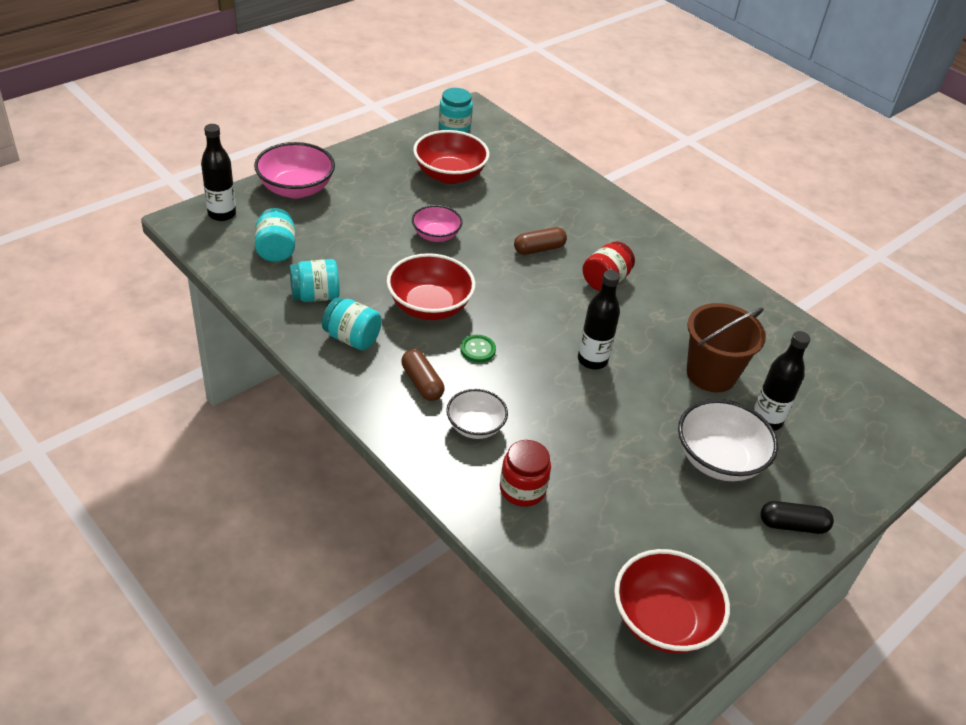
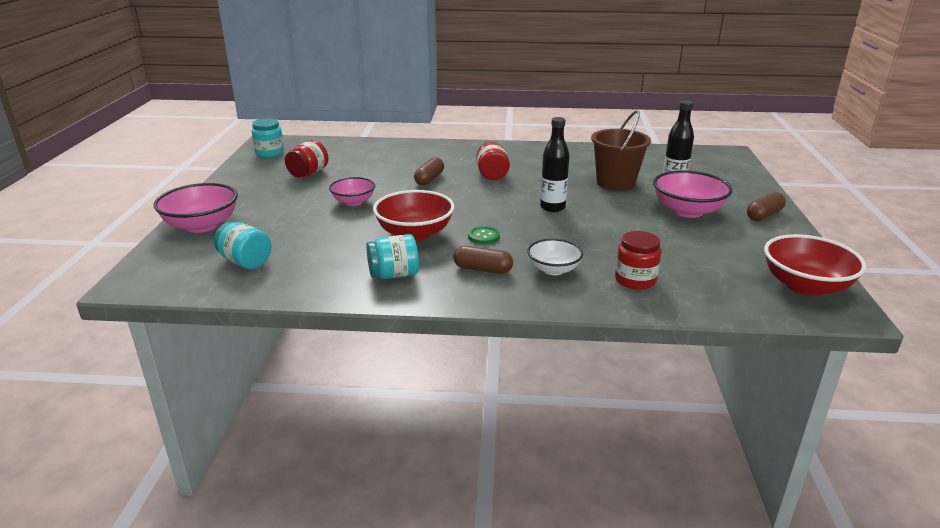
camera: 40 degrees left, 15 degrees down
(222, 214) = (159, 265): black bottle -> none
(315, 296) = (324, 269): turquoise jar -> none
(449, 175) = (308, 173): red bowl -> red jar
(718, 460) = (687, 211): white bowl -> pink bowl
(792, 525) = (764, 215): black capsule -> brown capsule

